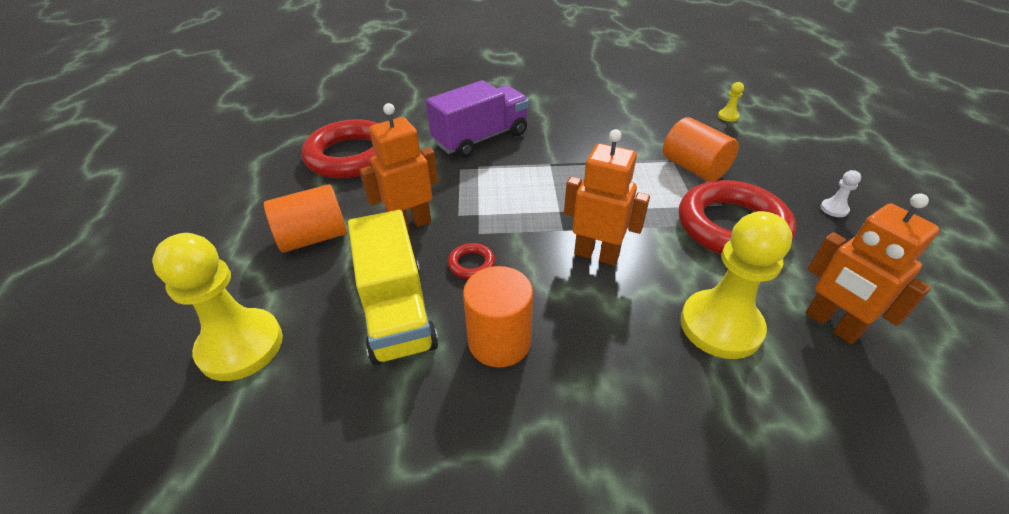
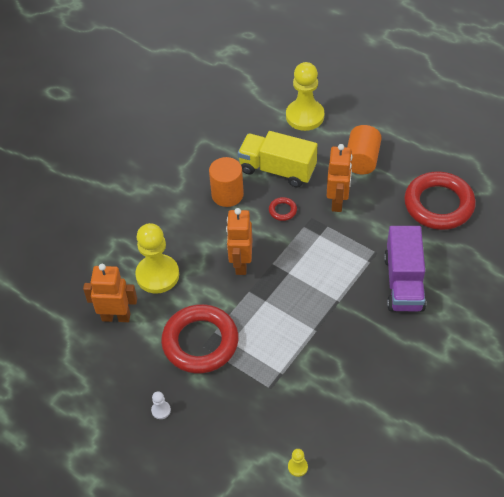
camera: 130 degrees right, 10 degrees up
(596, 254) = (241, 264): orange robot -> orange robot turned 120 degrees clockwise
(694, 168) = (262, 376): orange cylinder -> none

